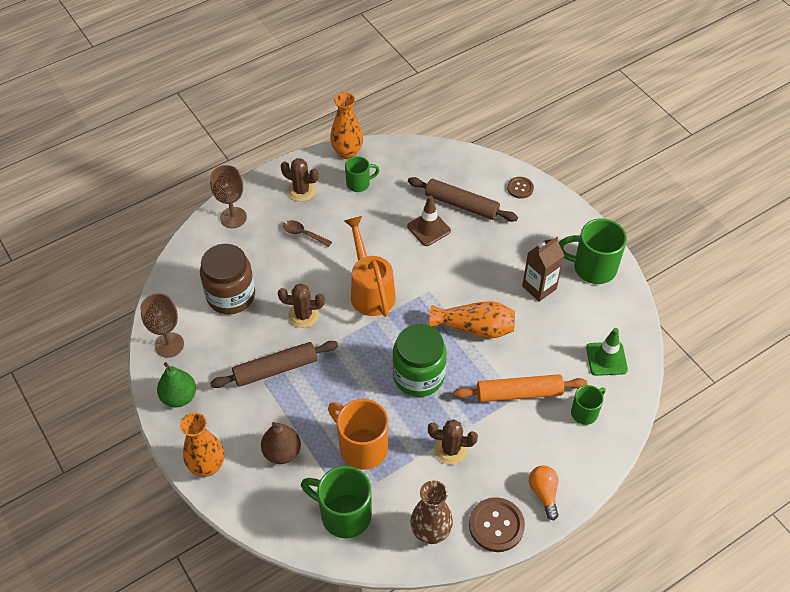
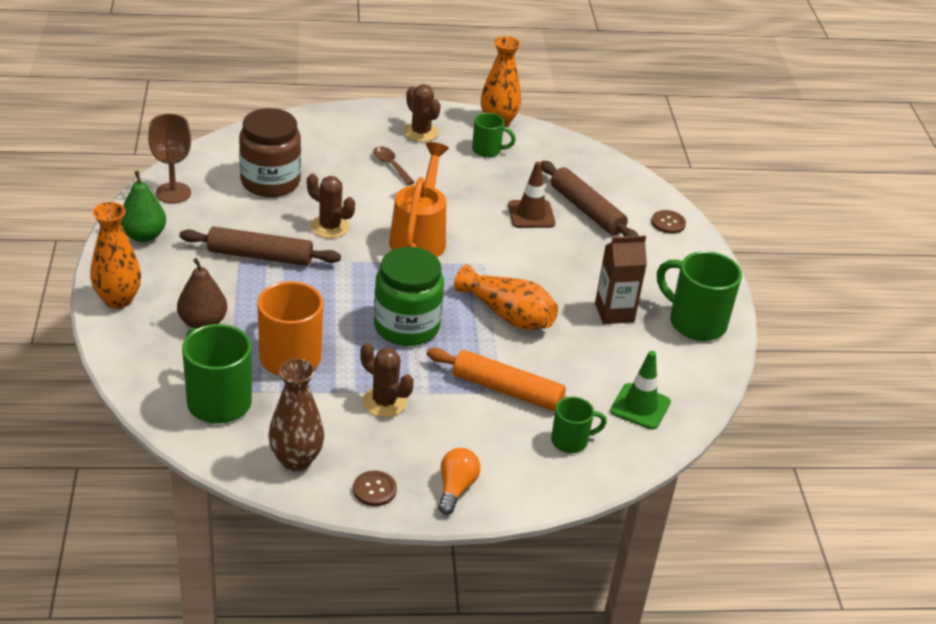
camera: 25 degrees right, 15 degrees down
(233, 217) = (330, 125): brown goblet -> none
(496, 525) = (374, 489): brown button -> brown button, size x0.59

